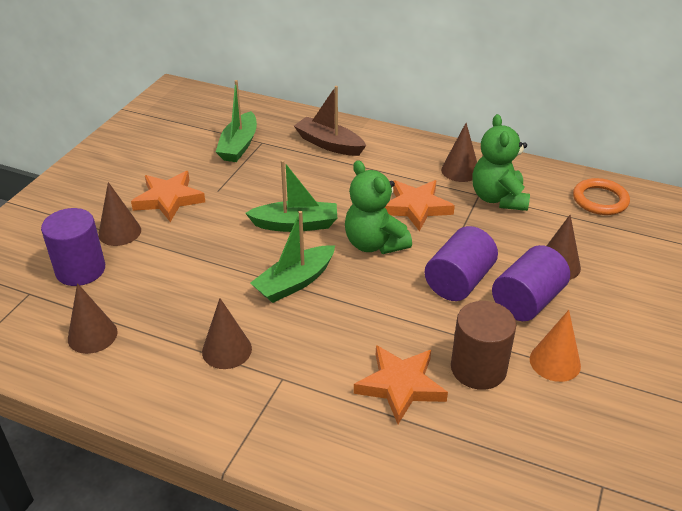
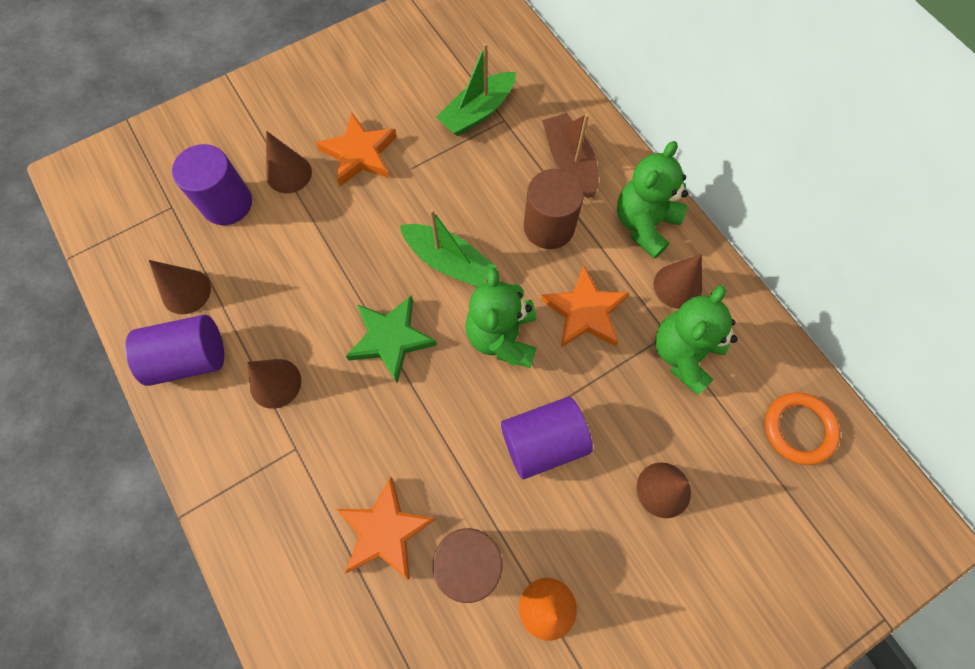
camera: 35 degrees right, 30 degrees up
(295, 282) = (391, 339): green boat -> green star
(348, 178) = (549, 227): none -> brown cylinder
(409, 152) = (644, 224): none -> green teddy bear
(527, 301) = (588, 514): purple cylinder -> purple cylinder (190, 358)

